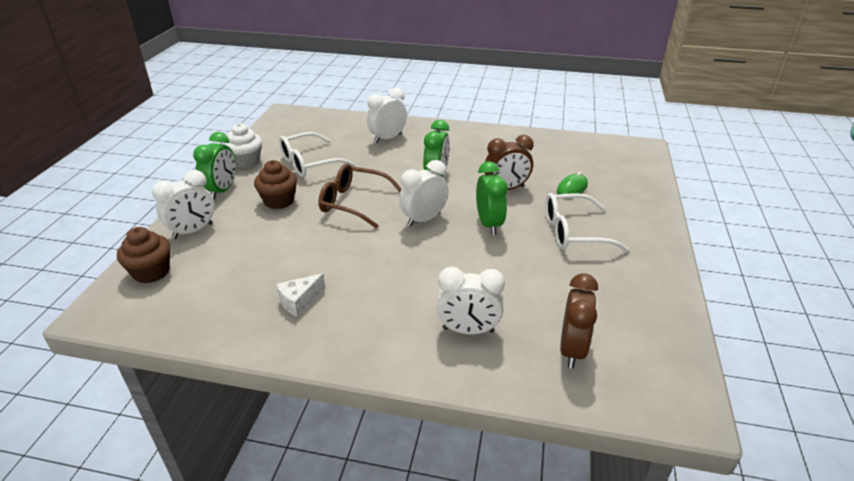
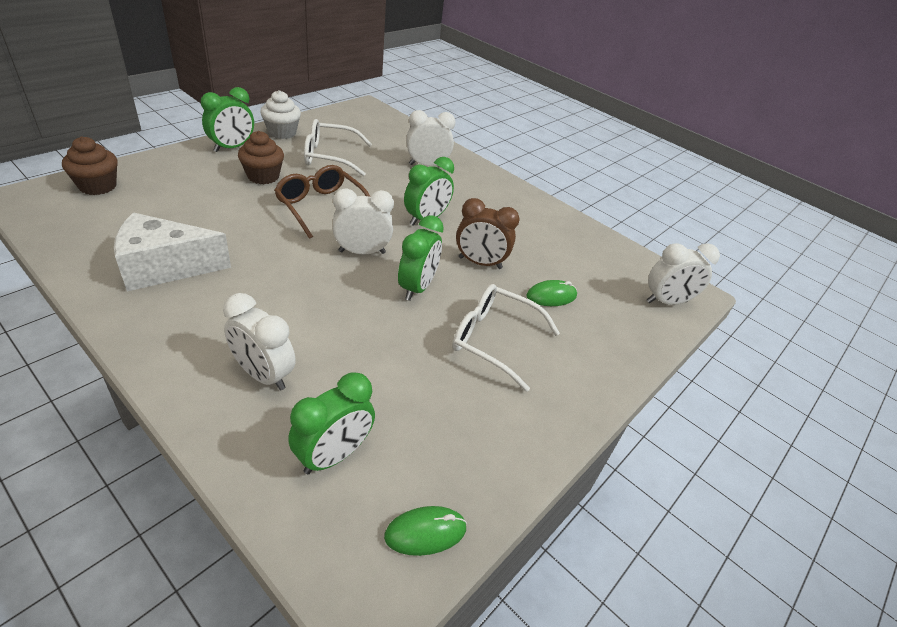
camera: 25 degrees right, 5 degrees up
(193, 231) = (168, 169): white clock -> white clock (666, 302)
(299, 302) = (165, 268): white cheese -> white cheese, size x1.95
(572, 349) = (333, 455): brown clock -> green clock
(670, 357) = (425, 532): none -> green mouse

